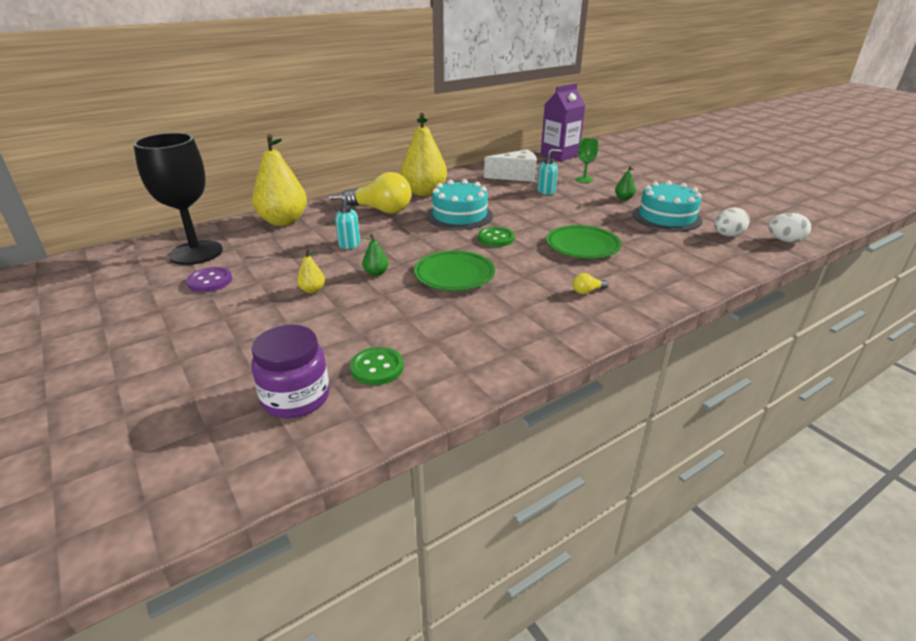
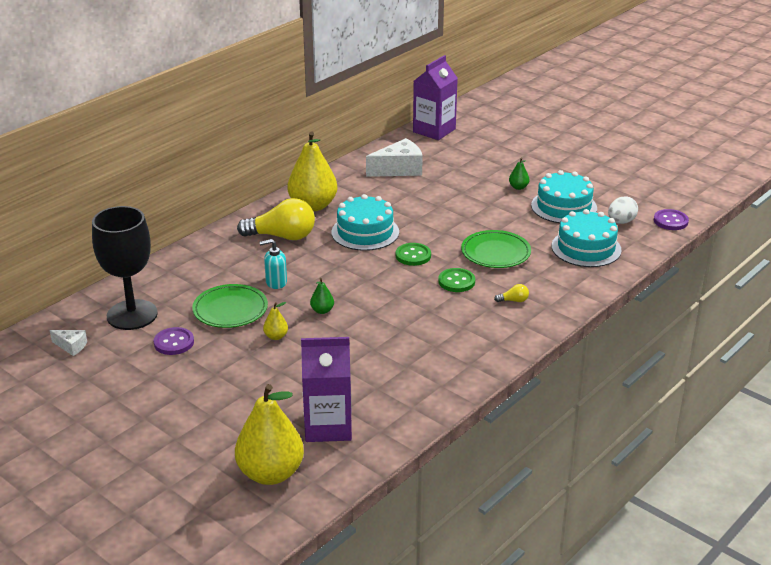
camera: 15 degrees left, 0 degrees up
(116, 271) = (71, 346): none -> white cheese
(283, 221) = (190, 265): yellow pear -> yellow pear (270, 473)
(296, 398) = (328, 426): purple jar -> purple carton
(377, 368) = (375, 394): green button -> green button (456, 281)
(454, 275) = (393, 301): green plate -> green plate (230, 310)
(546, 191) = (438, 187): turquoise soap dispenser -> none
(584, 179) = (472, 165): green goblet -> none
(587, 291) = (513, 300): yellow light bulb -> yellow light bulb turned 150 degrees counterclockwise
(684, 253) = (586, 248): none -> turquoise cake
(784, 241) = (670, 221): white egg -> purple button

